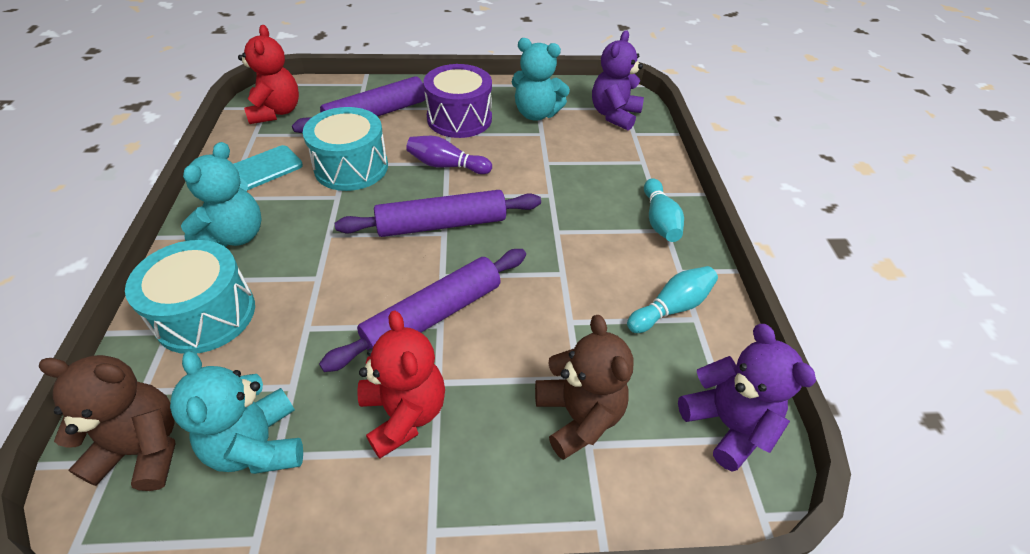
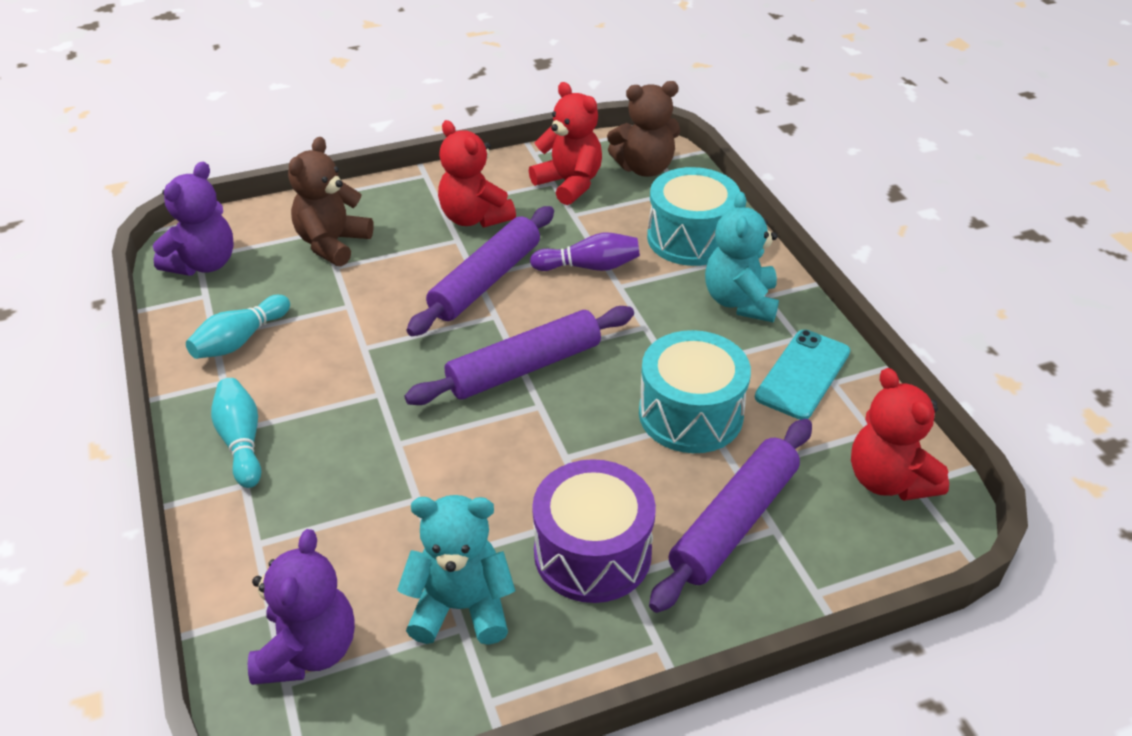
camera: 165 degrees right, 5 degrees down
(258, 445) = (569, 184): turquoise teddy bear -> red teddy bear
(446, 165) = (563, 451): purple bowling pin -> purple bowling pin (589, 267)
(578, 416) = (332, 244): brown teddy bear -> brown teddy bear turned 60 degrees clockwise
(727, 424) = (203, 264): purple teddy bear -> purple teddy bear turned 105 degrees counterclockwise

